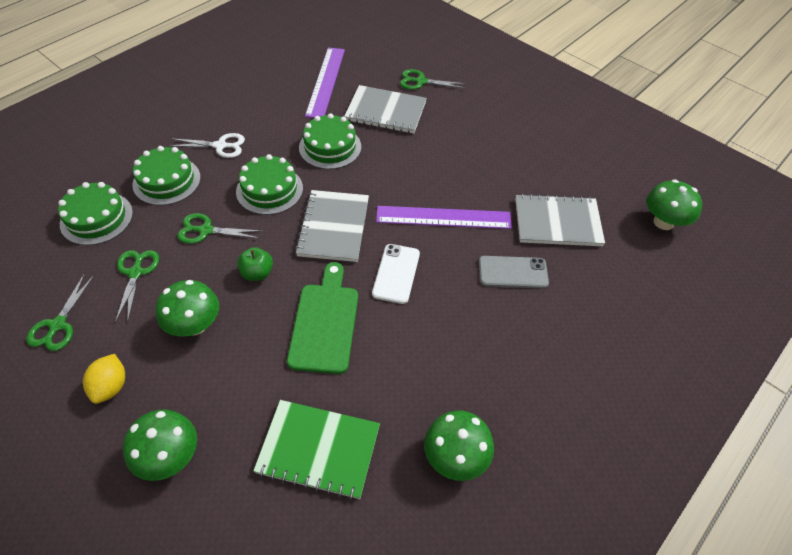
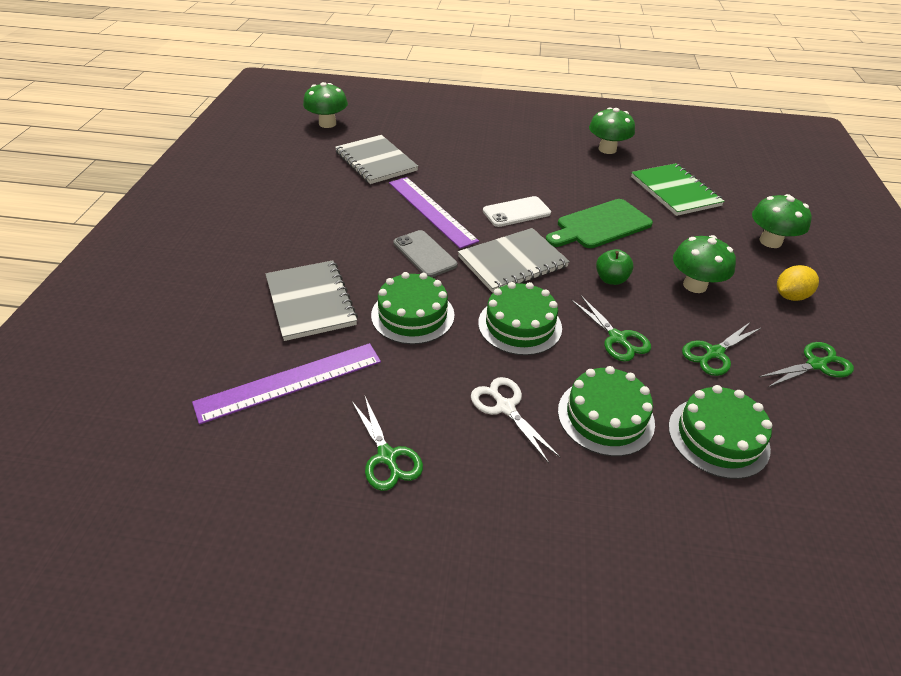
camera: 125 degrees left, 10 degrees down
(421, 81) = (225, 298): green scissors -> green scissors (387, 457)
(513, 272) = (450, 166): grey phone -> grey phone (424, 254)

